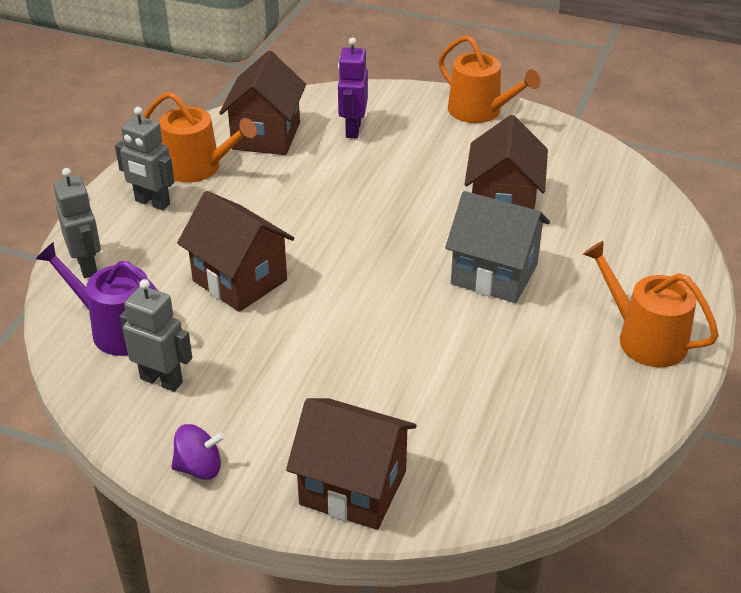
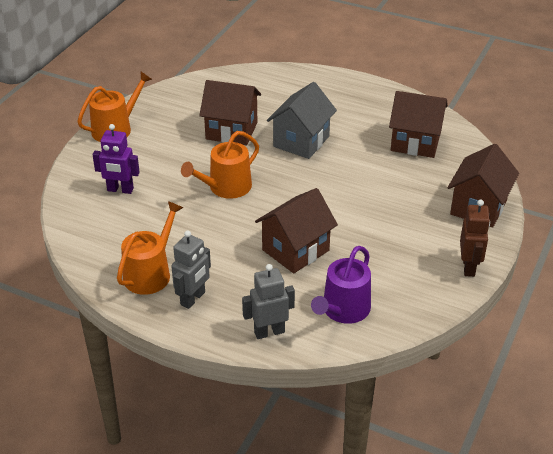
camera: 85 degrees left, 0 degrees up
(162, 380) = (395, 286): grey robot -> none
(199, 467) = (469, 267): purple spinning top -> brown robot
(266, 136) = (115, 235): brown house -> brown house (415, 142)
(644, 338) = (361, 97): orange watering can -> orange watering can (225, 188)

